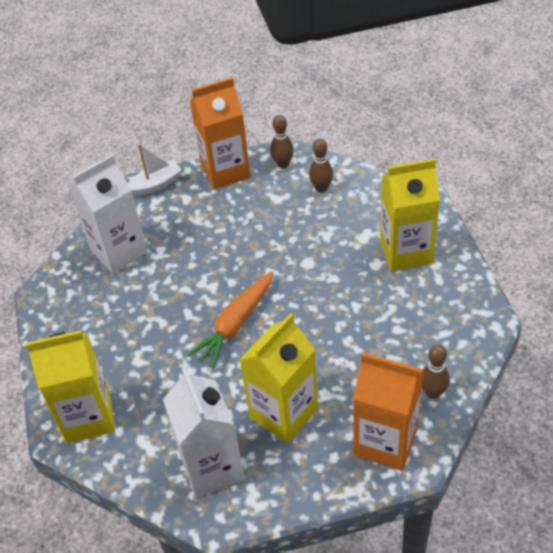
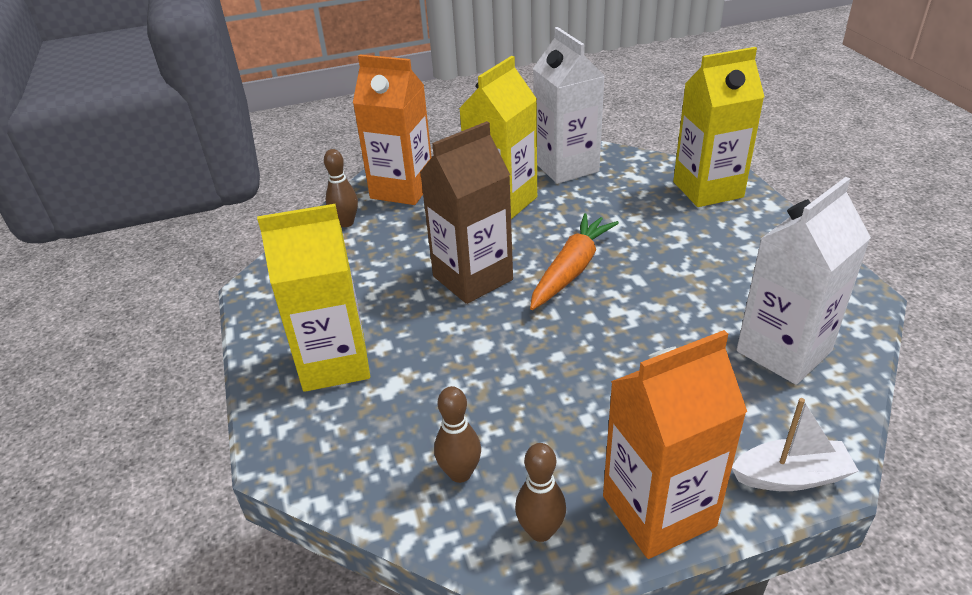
camera: 175 degrees right, 10 degrees down
(156, 185) = (791, 476): white boat -> white boat turned 150 degrees counterclockwise
(313, 319) = (472, 278): none -> brown carton

